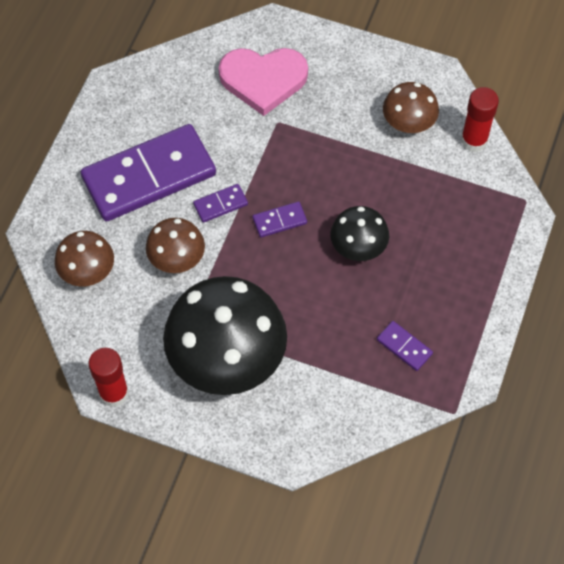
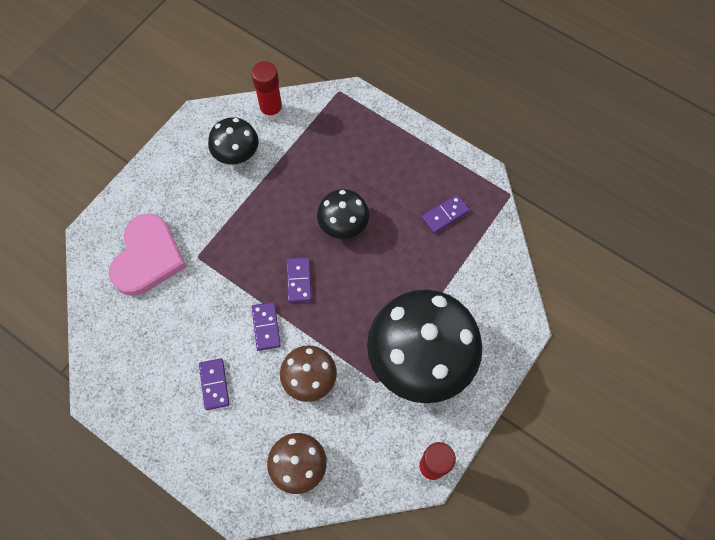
camera: 75 degrees left, 5 degrees up
(149, 176) = (214, 384): purple domino -> purple domino, size x0.40
(408, 122) = (236, 153): brown mushroom -> black mushroom

